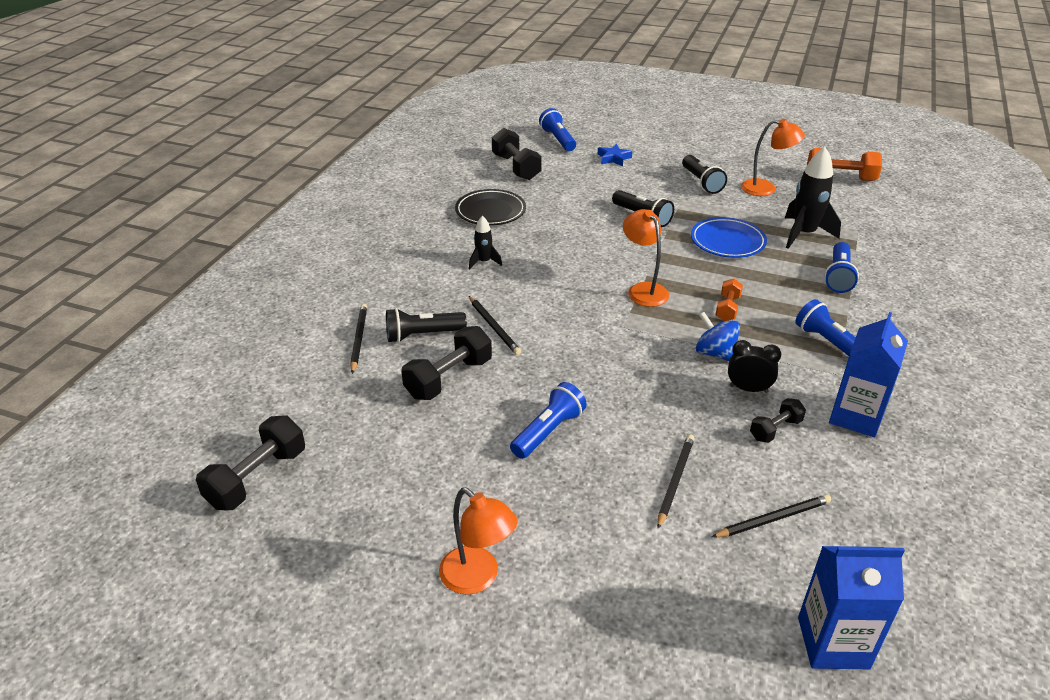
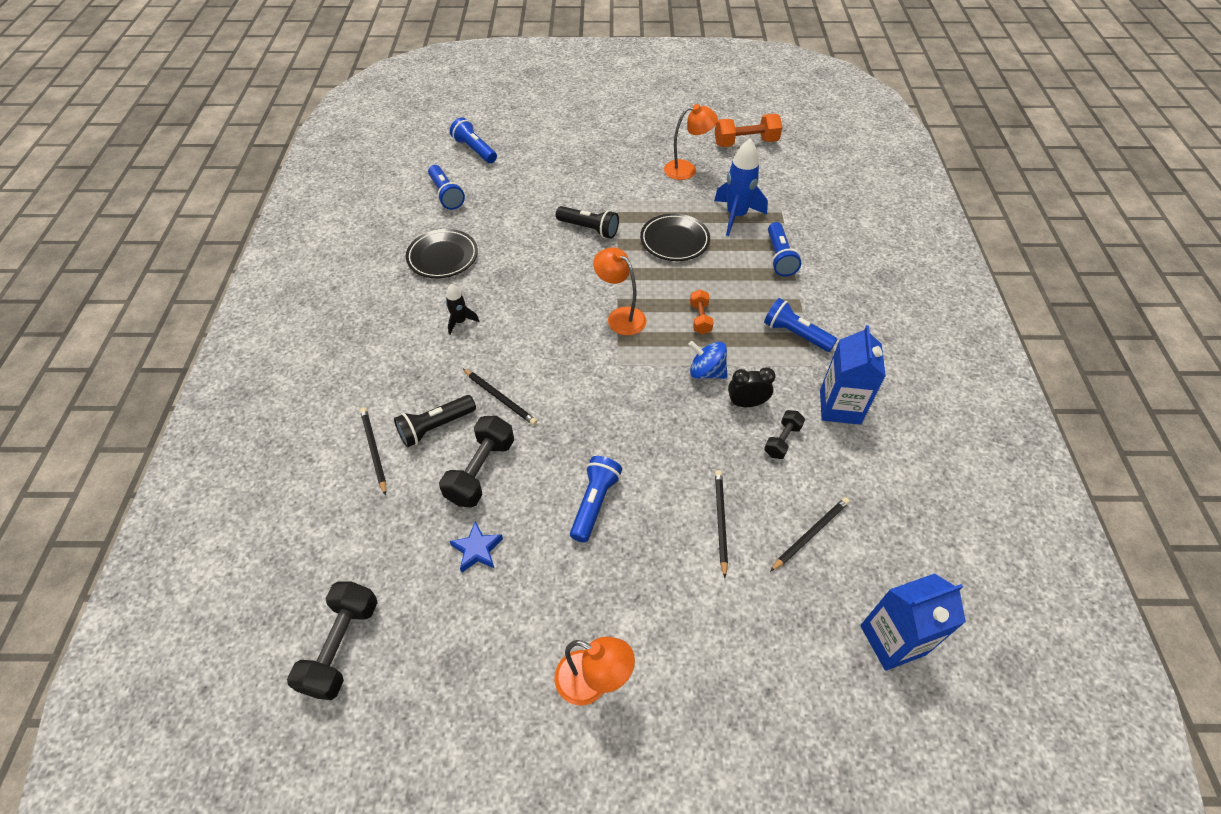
camera: 20 degrees left, 15 degrees up
(516, 167) = (446, 195): black dumbbell -> blue flashlight
(613, 158) = (537, 162): blue star -> blue star (477, 550)
(701, 182) = (628, 174): black flashlight -> none
(727, 242) = (674, 241): blue plate -> black plate
(803, 234) = (736, 216): black rocket -> blue rocket

